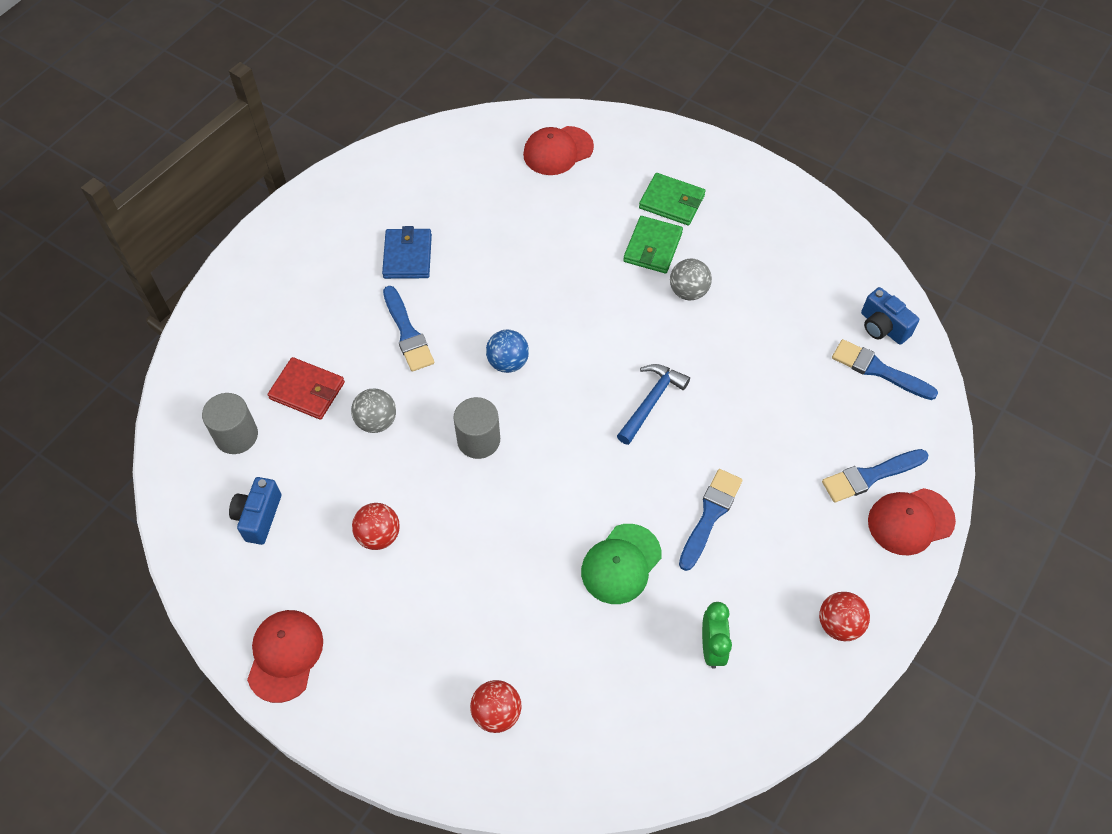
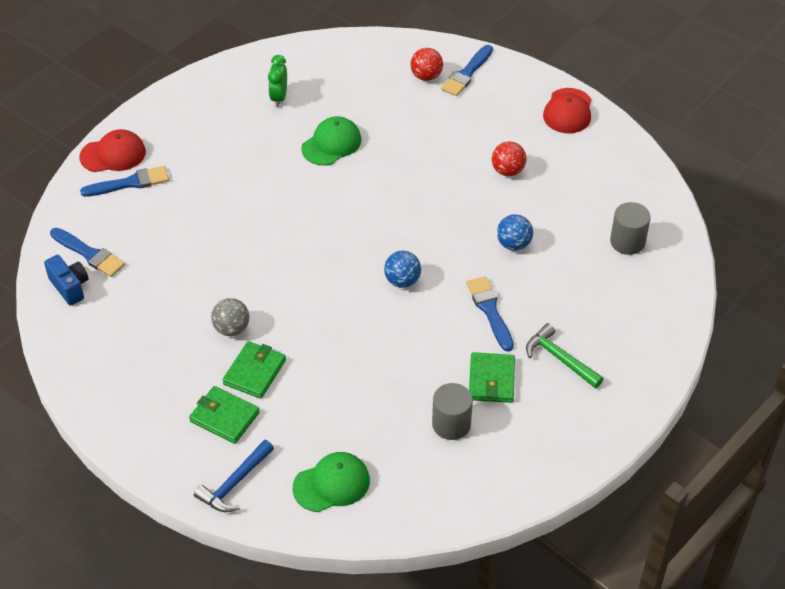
camera: 175 degrees left, 10 degrees down
(258, 517) = (599, 187): blue camera -> none
(307, 390) = (573, 270): red wallet -> none
(334, 283) = (560, 359): none -> green hammer
(376, 421) = (513, 244): grey ball -> blue ball
(407, 256) = (491, 380): blue wallet -> green wallet
(478, 440) = (430, 226): grey cylinder -> grey cylinder (451, 424)
(558, 151) = (331, 484): red cap -> green cap
(651, 402) = (286, 243): blue hammer -> blue hammer (235, 483)
(710, 515) = (259, 167): blue brush -> blue brush (467, 73)
(839, 624) = (189, 103): red ball -> none

